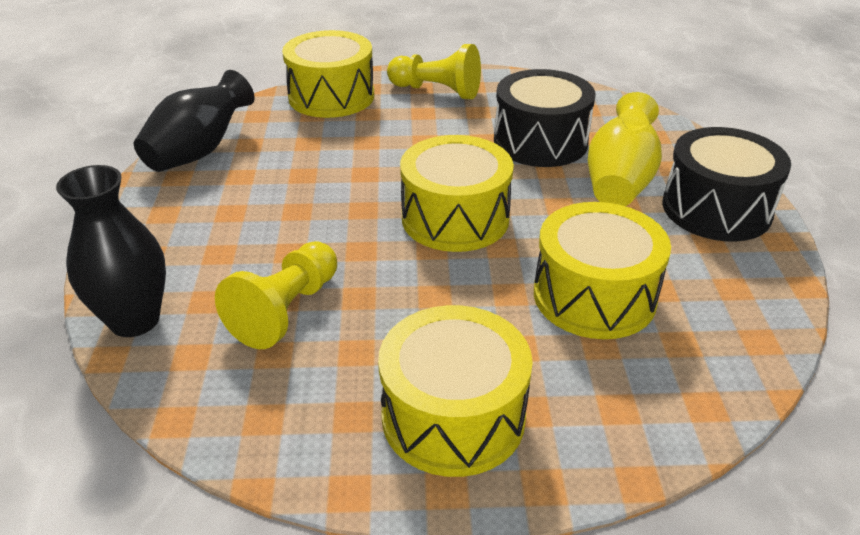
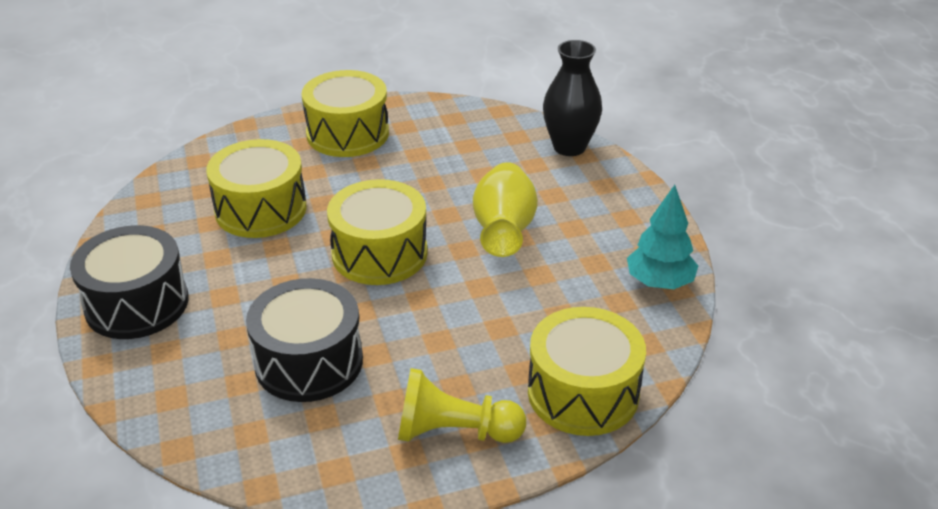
camera: 165 degrees right, 0 degrees up
(199, 151) = (659, 282): black vase -> turquoise tree
(286, 310) = (476, 167): yellow pawn -> none
(620, 181) = (225, 321): yellow vase -> yellow vase (503, 230)

